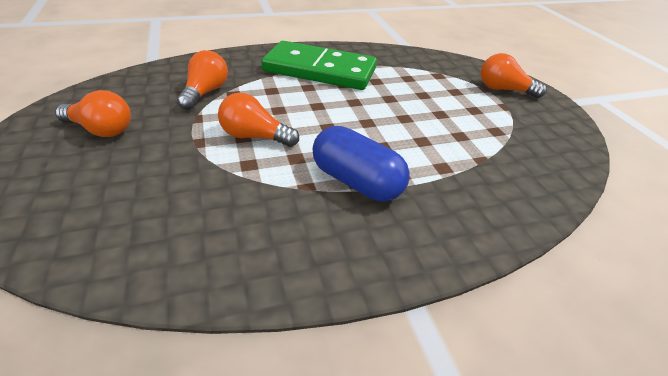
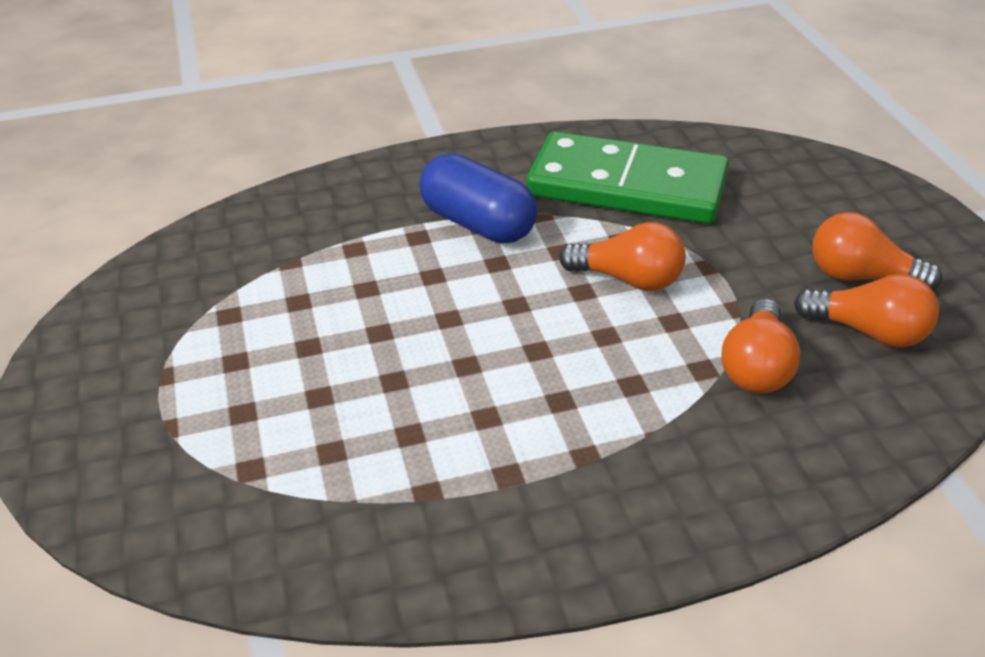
camera: 175 degrees left, 0 degrees up
(320, 70) = (539, 461): green domino -> green domino (626, 186)
(503, 90) = (126, 426): orange light bulb -> orange light bulb (869, 332)

